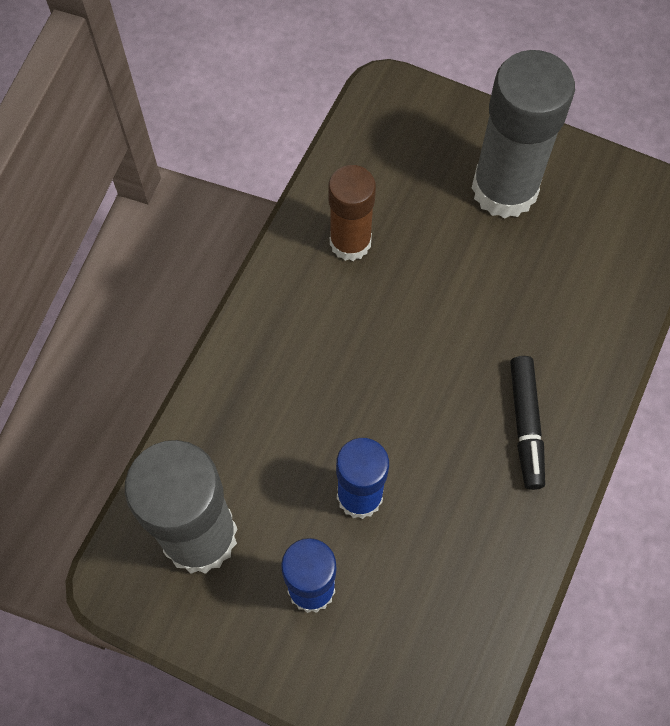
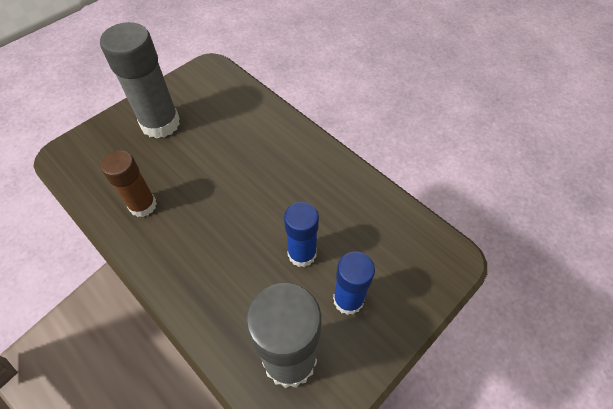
camera: 70 degrees left, 10 degrees down
(525, 425) = (296, 161): black marker -> none

